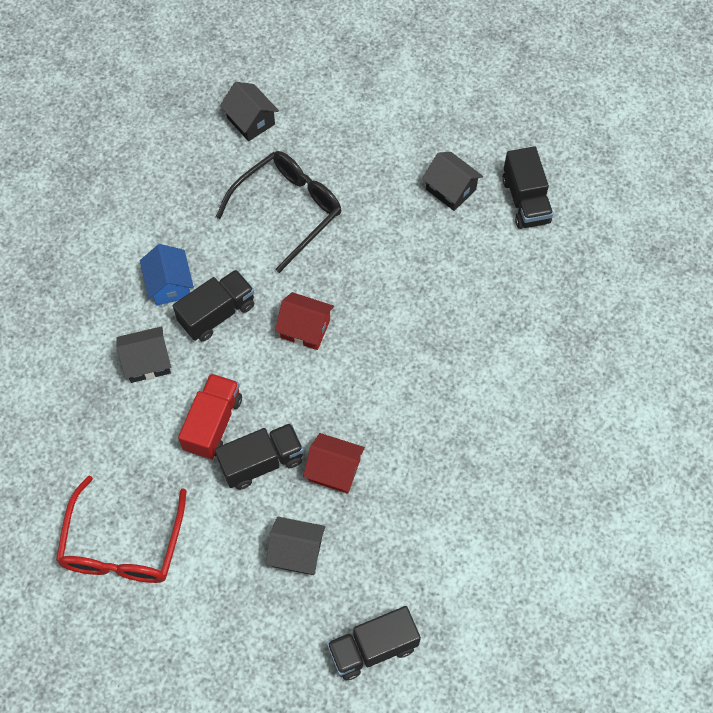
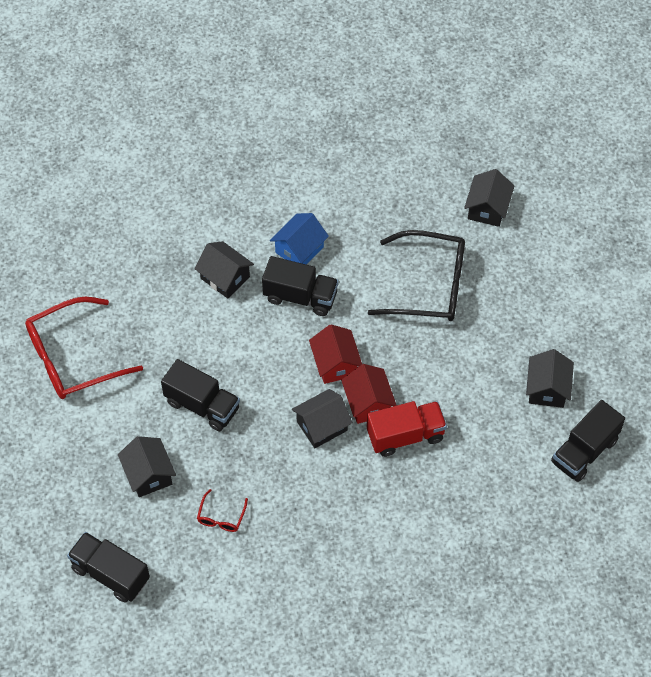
camera: 55 degrees right, 5 degrees down
(213, 423) = (209, 353): red truck -> red truck (405, 435)
(334, 470) = (233, 458): red house -> red house (368, 403)
(357, 377) = (322, 426): none -> black house
(384, 515) = (221, 517): none -> red glasses

